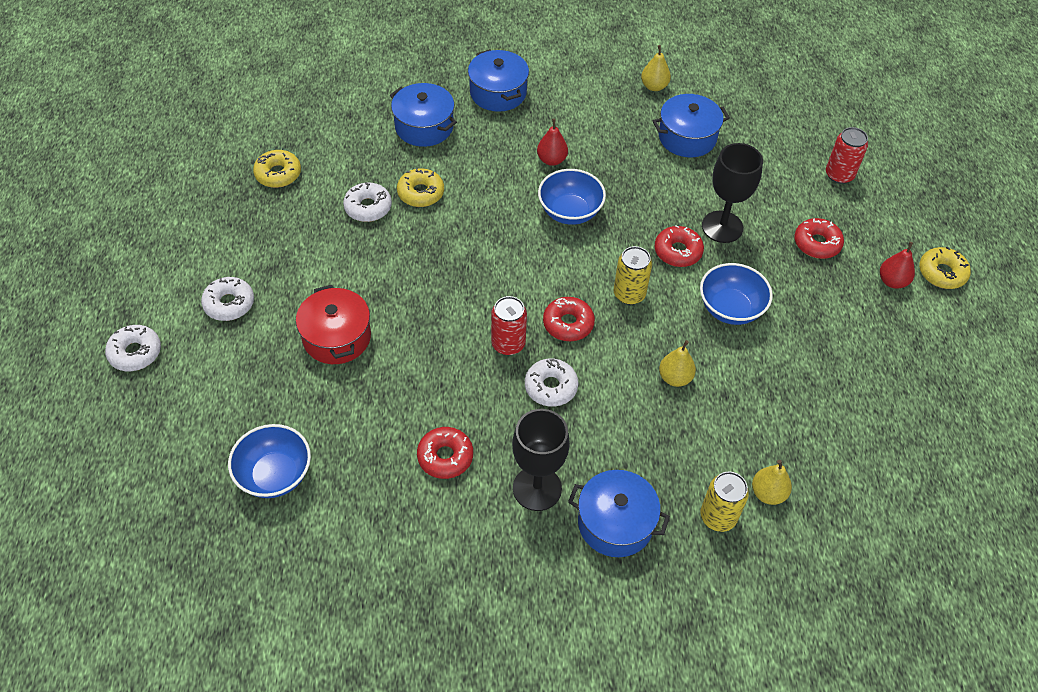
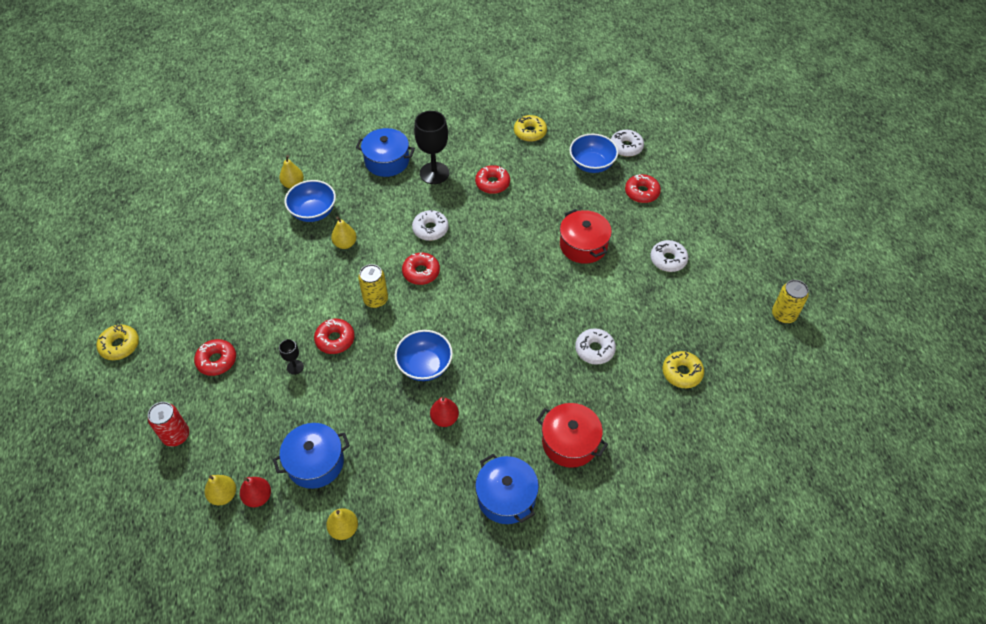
camera: 175 degrees right, 0 degrees up
(135, 353) = (713, 221): white donut -> white donut (626, 147)
(217, 412) = (642, 192): none -> red donut
(420, 193) = (554, 369): yellow donut -> yellow donut (530, 132)
(424, 127) = (570, 442): blue pot -> red pot
(508, 344) = (463, 254): red can -> none
(718, 517) = (326, 170): yellow can -> yellow can (783, 315)
(722, 227) = (295, 367): black goblet -> black goblet, size x0.48
(730, 308) = (299, 297): blue bowl -> blue bowl (313, 212)
(774, 122) = (223, 495): none -> yellow pear
(892, 281) = (164, 333): red pear -> red pear (258, 497)

